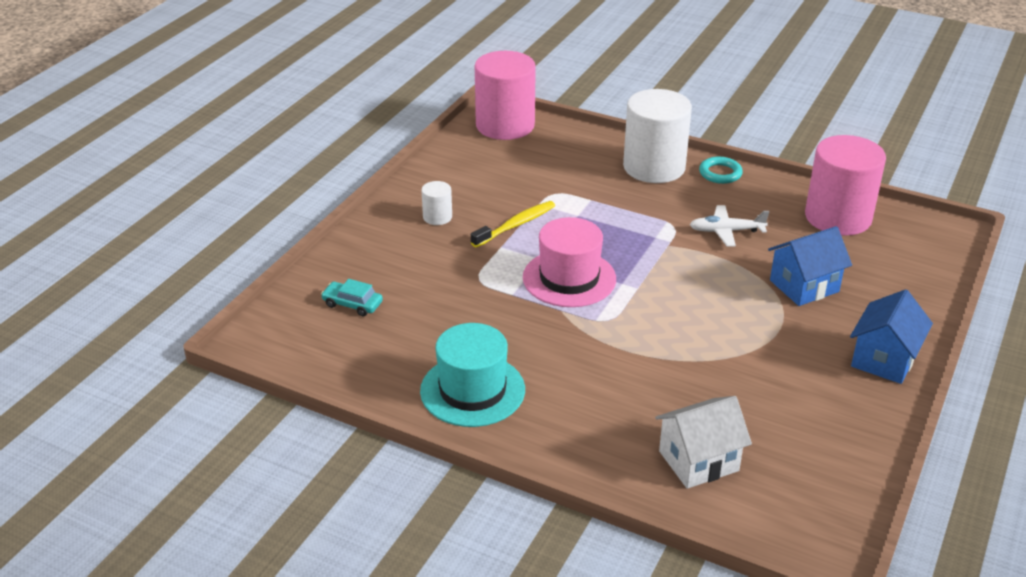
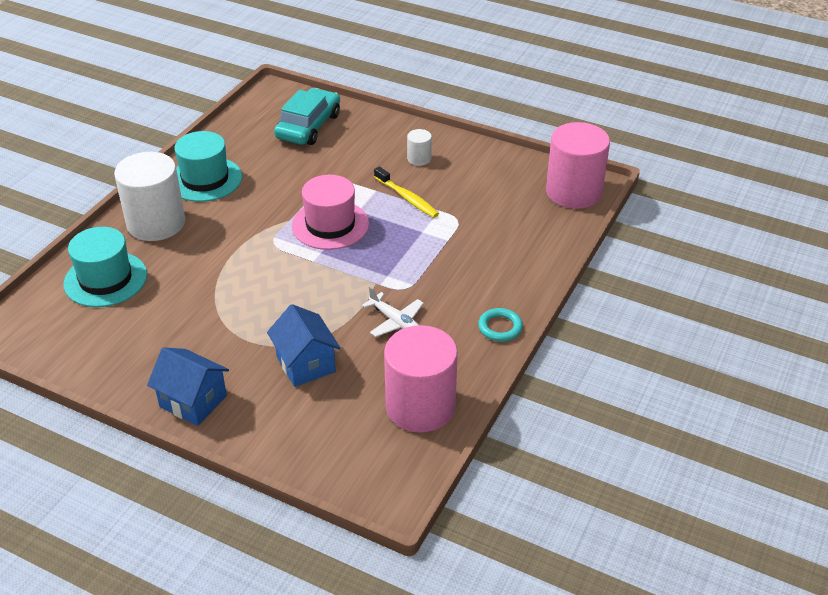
camera: 90 degrees right, 5 degrees up
(352, 304) = (308, 126): turquoise car -> turquoise car, size x1.98
(654, 167) = (508, 282): white cylinder -> white cylinder (156, 223)
(698, 461) = (105, 279): white house -> turquoise hat
(726, 231) = (396, 322): white plane -> white plane turned 135 degrees clockwise

